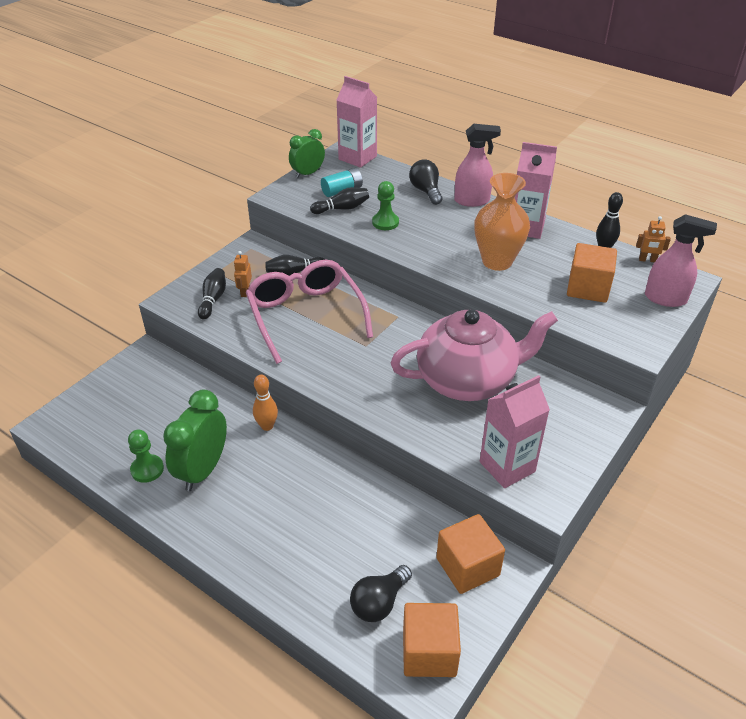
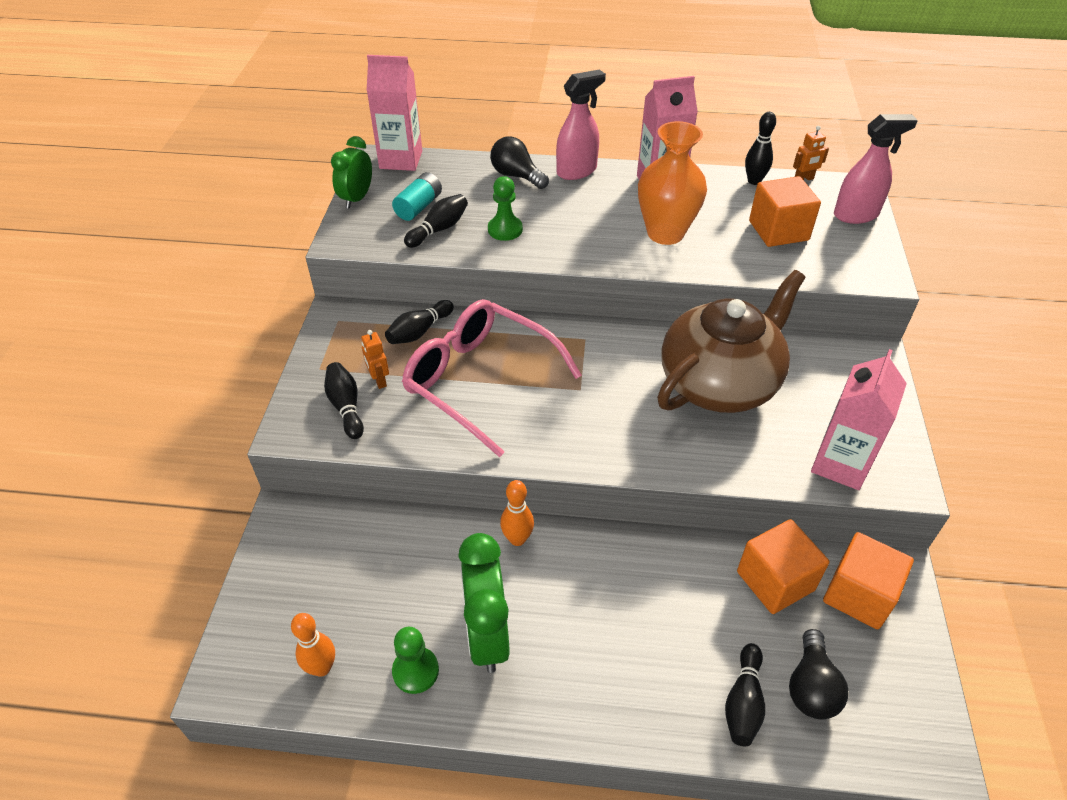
camera: 30 degrees left, 5 degrees up
(100, 443) = (322, 668): none -> orange bowling pin
(325, 587) = (743, 702): none -> black bowling pin
(429, 652) = (903, 714): orange cube -> orange cube (775, 581)
(468, 380) = (720, 383): pink teapot -> brown teapot

